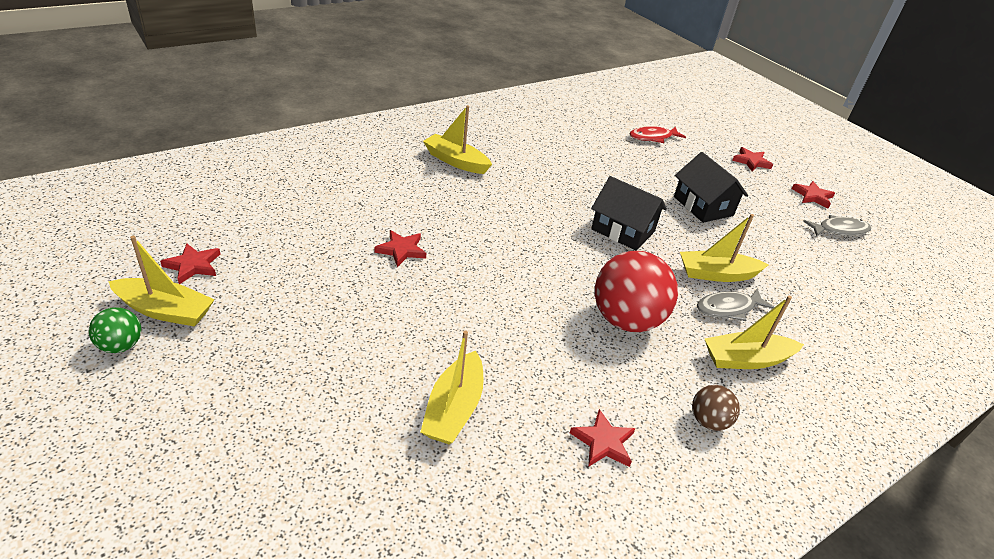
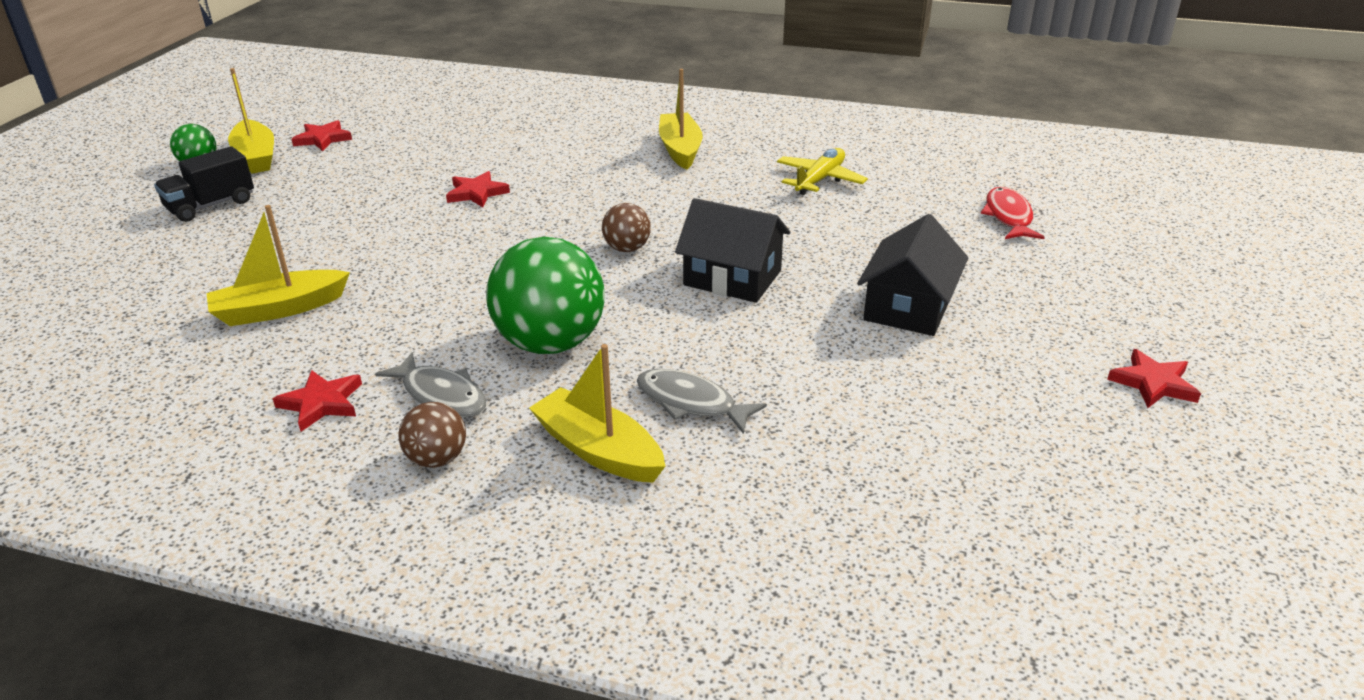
camera: 55 degrees right, 5 degrees down
(221, 372) = (211, 205): none -> black truck
(551, 241) = (627, 249): none -> brown ball
(553, 151) = (820, 180): none -> yellow plane
(623, 230) = (732, 278): black house -> black house turned 60 degrees counterclockwise
(626, 320) = (550, 343): red ball -> green ball
(653, 137) = (1008, 217): red fish -> red fish turned 60 degrees clockwise
(716, 274) = (755, 370): yellow boat -> none
(751, 161) = (1130, 301): red star -> none
(839, 230) = (1100, 438): grey fish -> grey fish (441, 395)

